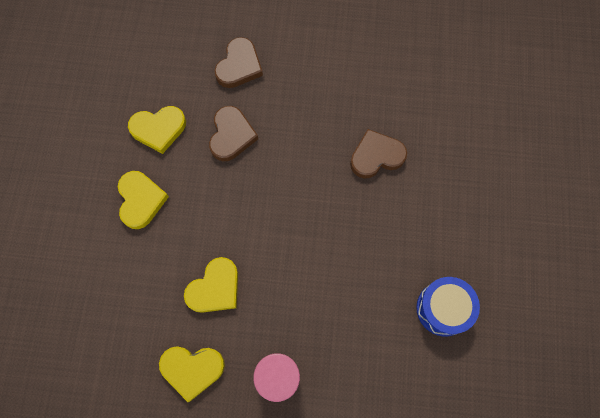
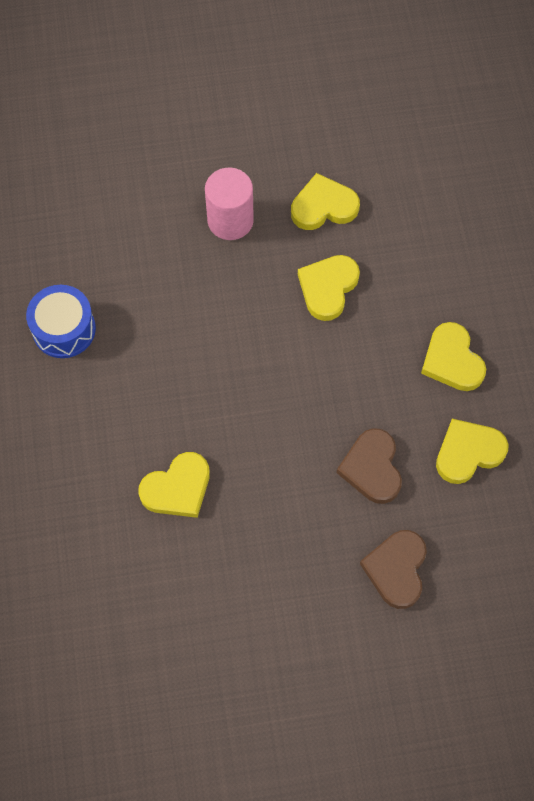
camera: 165 degrees right, 5 degrees down
(376, 156) = (177, 488): brown heart -> yellow heart

